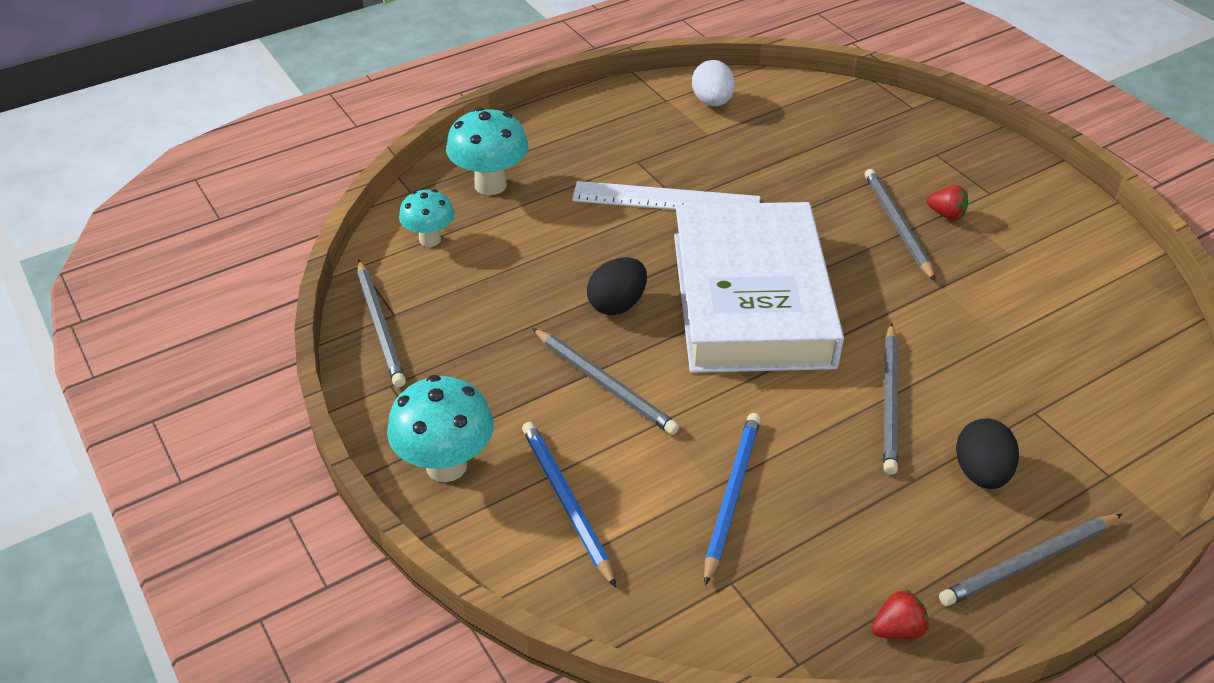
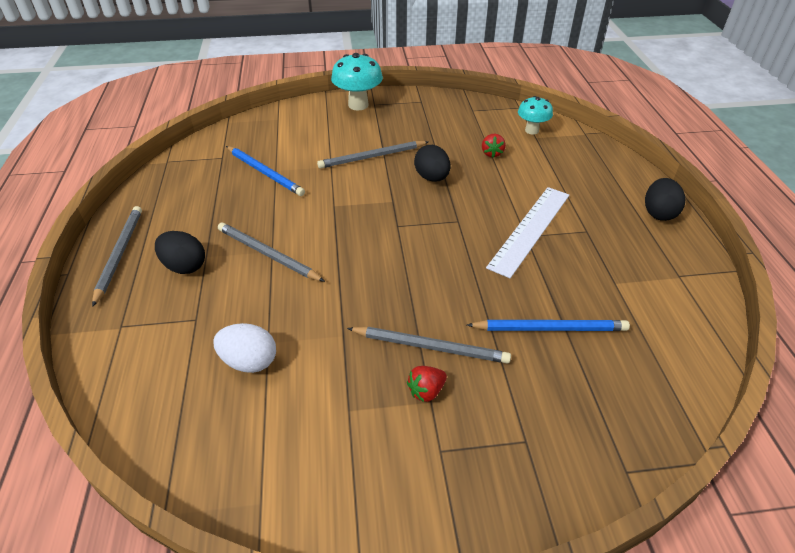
camera: 115 degrees right, 0 degrees up
(380, 325) = (466, 105): grey pencil -> none
(490, 185) = (580, 161): turquoise mushroom -> none
(566, 502) = (308, 128): blue pencil -> blue pencil (549, 328)
(568, 119) = (658, 213): none -> black egg
(712, 102) = (670, 303): white egg -> white egg (249, 361)
(751, 298) = (400, 231): white book -> none
(897, 629) = (145, 193): red strawberry -> red strawberry (492, 153)

